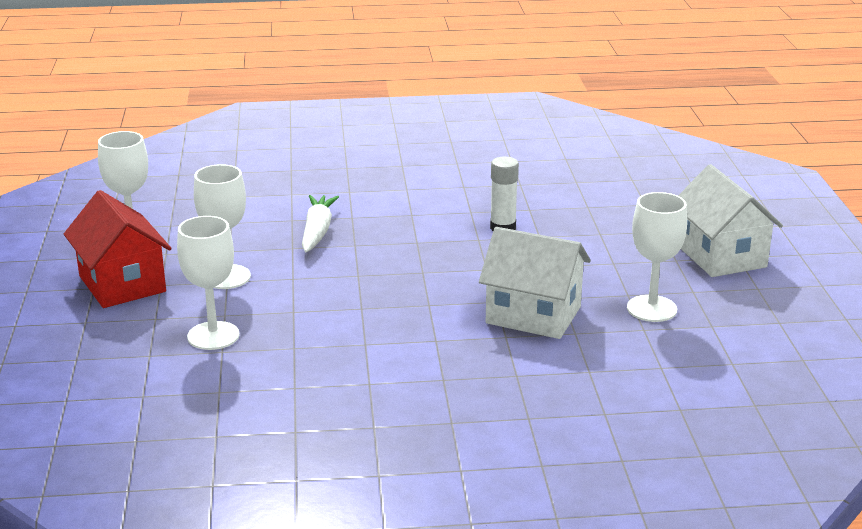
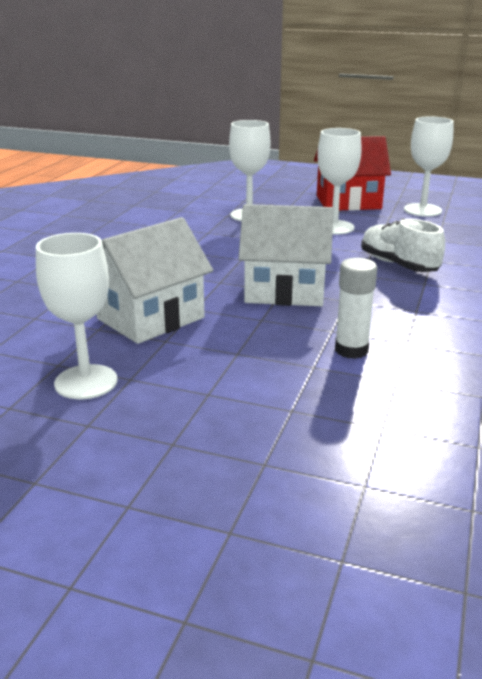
camera: 115 degrees right, 0 degrees up
(317, 231) = (398, 265): white carrot -> white shoe
(721, 256) = (144, 488): white house -> white house (285, 290)

